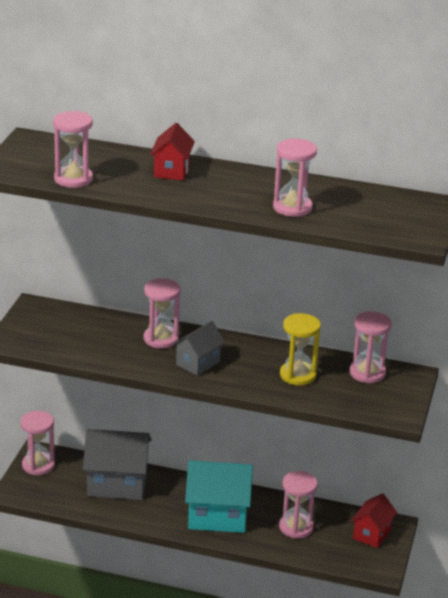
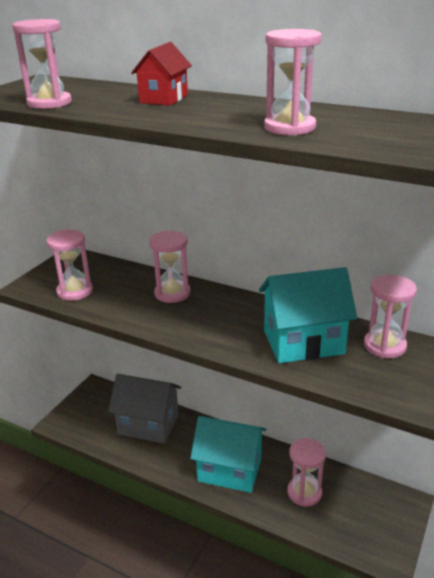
camera: 15 degrees right, 0 degrees up
(38, 465) = (89, 399): pink hourglass -> pink hourglass (74, 291)
(198, 363) = (199, 321): grey house -> none
(298, 375) = (303, 342): yellow hourglass -> turquoise house
(372, 534) = (382, 511): red house -> none

